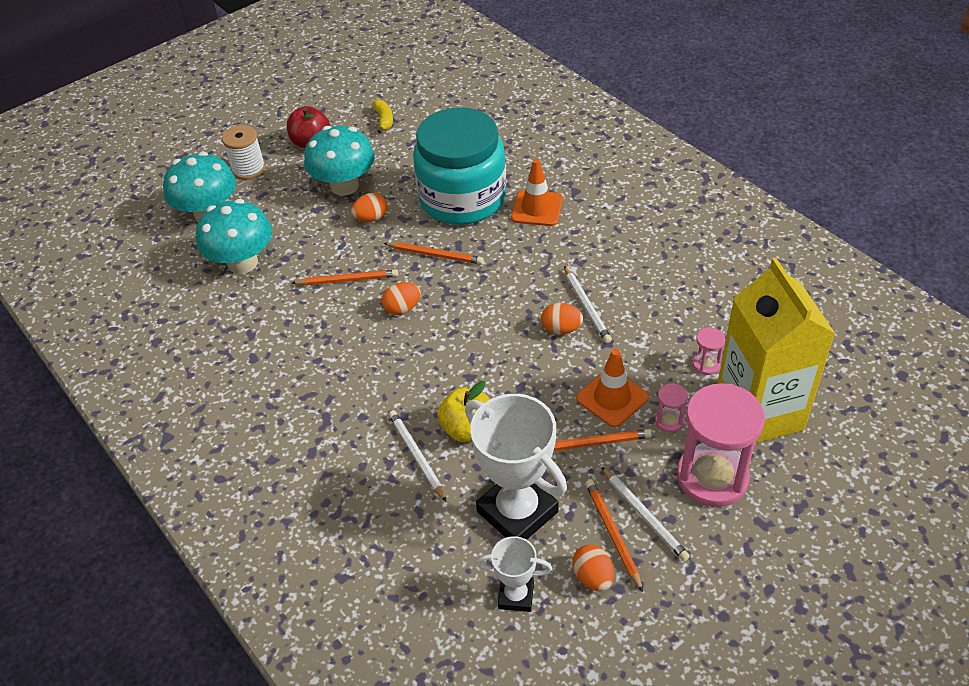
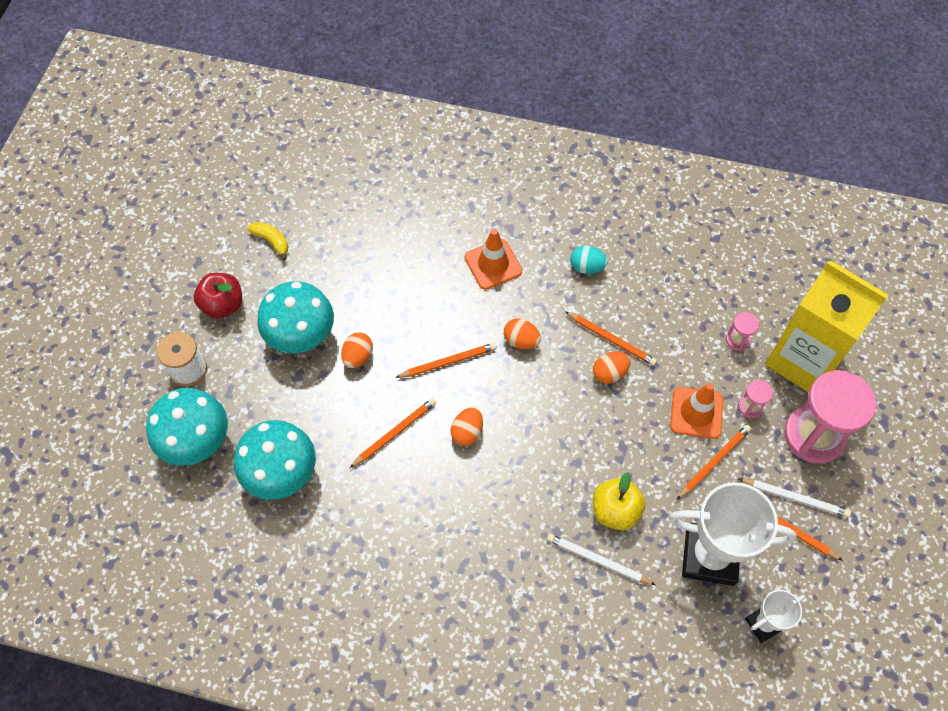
camera: 40 degrees left, 15 degrees up
(462, 198) = (421, 289): turquoise jar -> none
(586, 306) = (611, 339): white pencil -> orange pencil
(593, 577) = (801, 572): orange egg -> orange egg (521, 341)
(615, 246) = (587, 267): none -> turquoise egg

